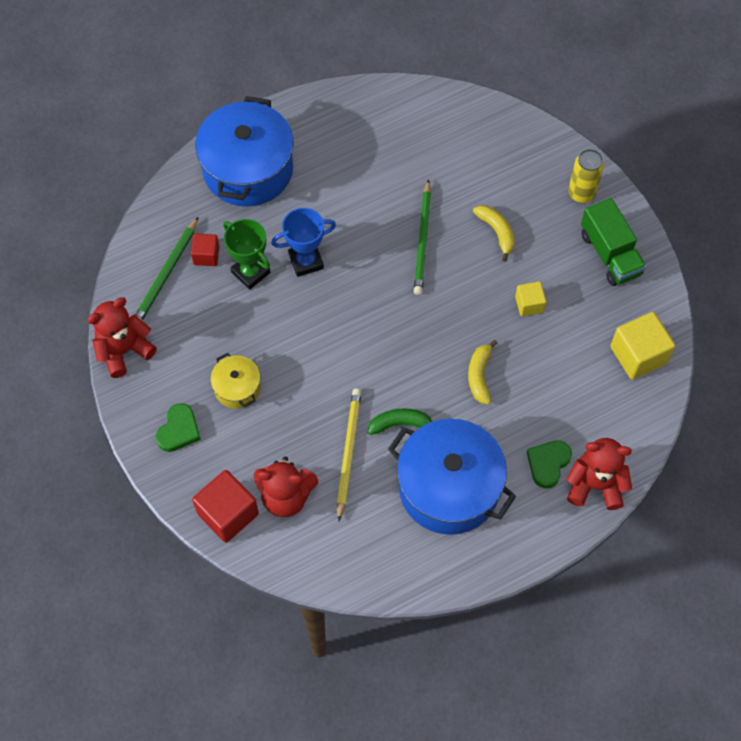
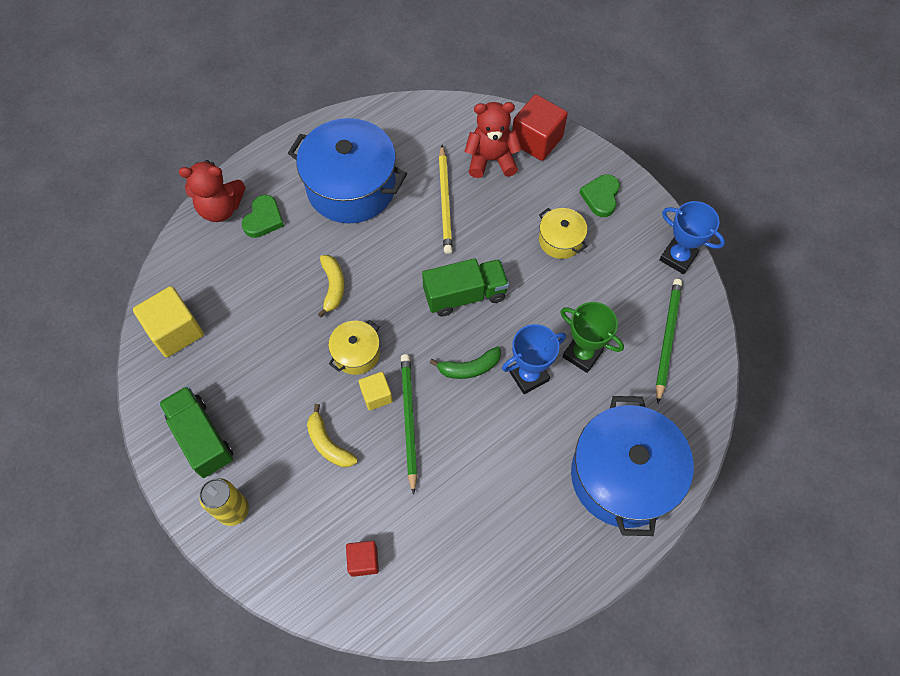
camera: 170 degrees right, 0 degrees up
(124, 350) = (678, 257): red teddy bear -> blue trophy
(206, 255) = (633, 364): red cube -> red cube (363, 561)
(348, 346) = (465, 295): none -> green truck
(400, 424) = (402, 232): green banana -> green banana (469, 368)
(463, 306) = (356, 353): none -> yellow pot
(529, 304) = (288, 366): yellow cube -> yellow cube (376, 395)

